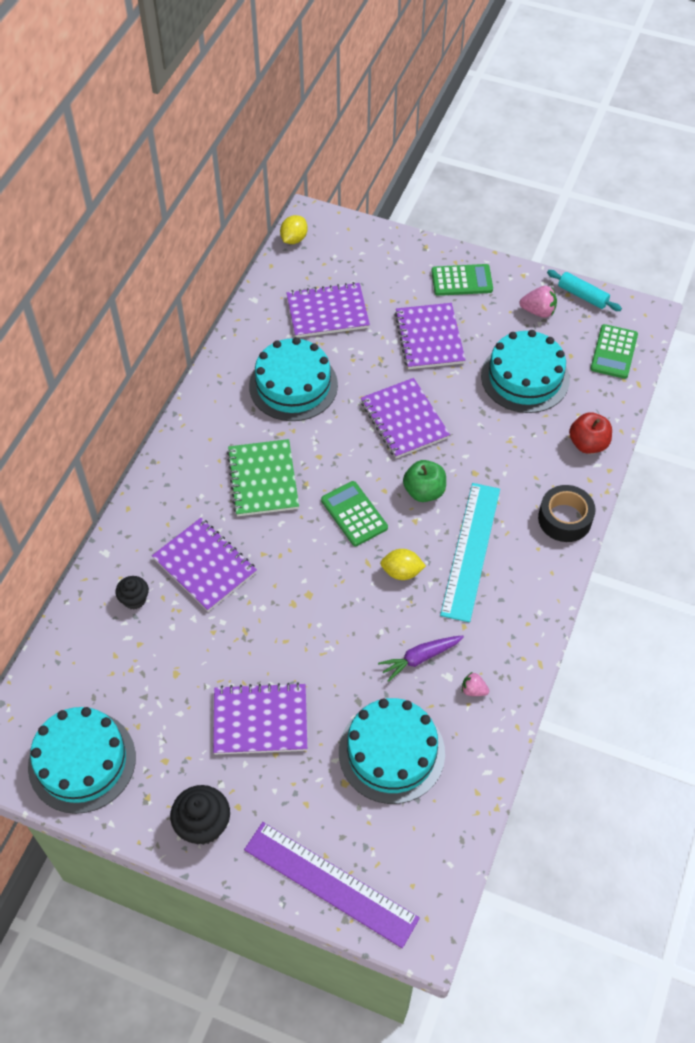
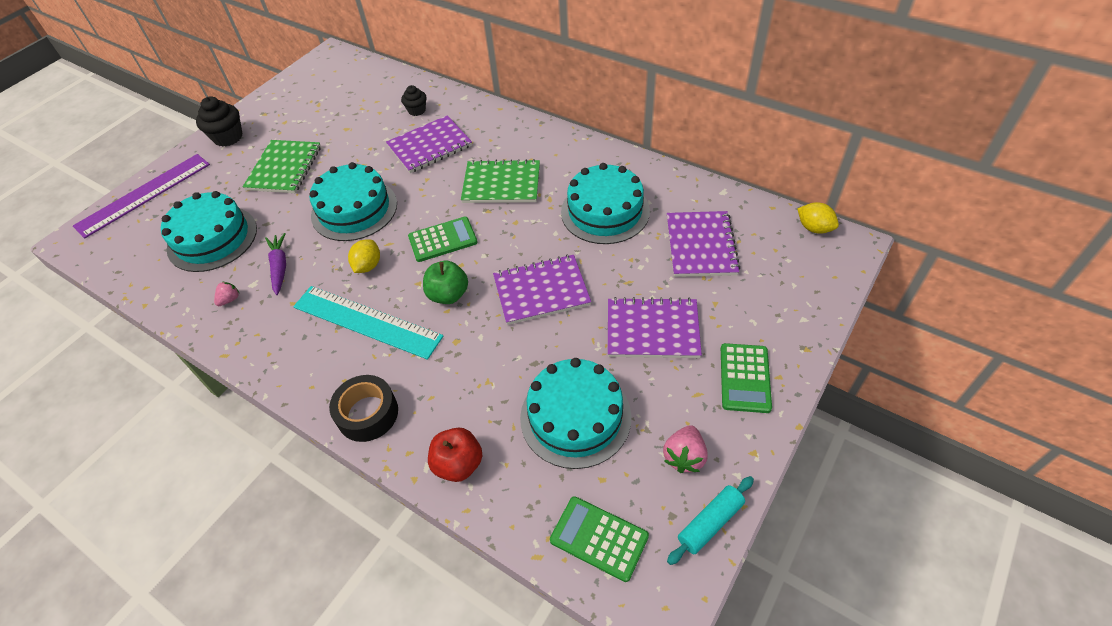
camera: 105 degrees right, 5 degrees down
(82, 761) = (307, 87): turquoise cake -> turquoise cake (354, 209)
(260, 720) = (284, 168): purple notebook -> green notebook

